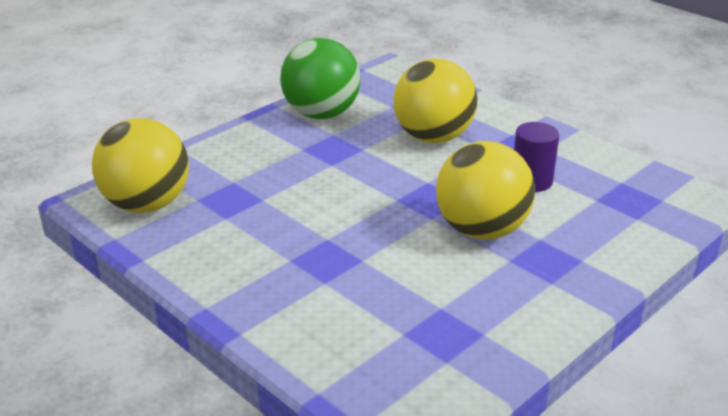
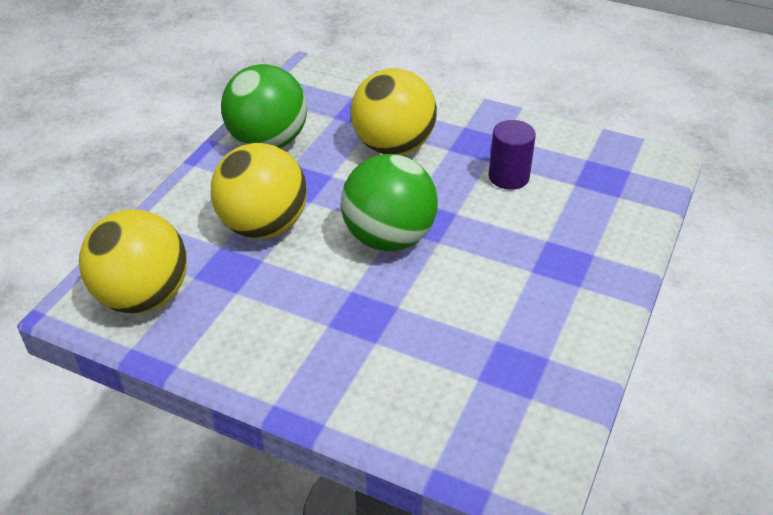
camera: 20 degrees left, 10 degrees up
(386, 206) = (389, 238): none -> green ball
(481, 230) = (491, 244): yellow ball -> yellow ball (263, 226)

